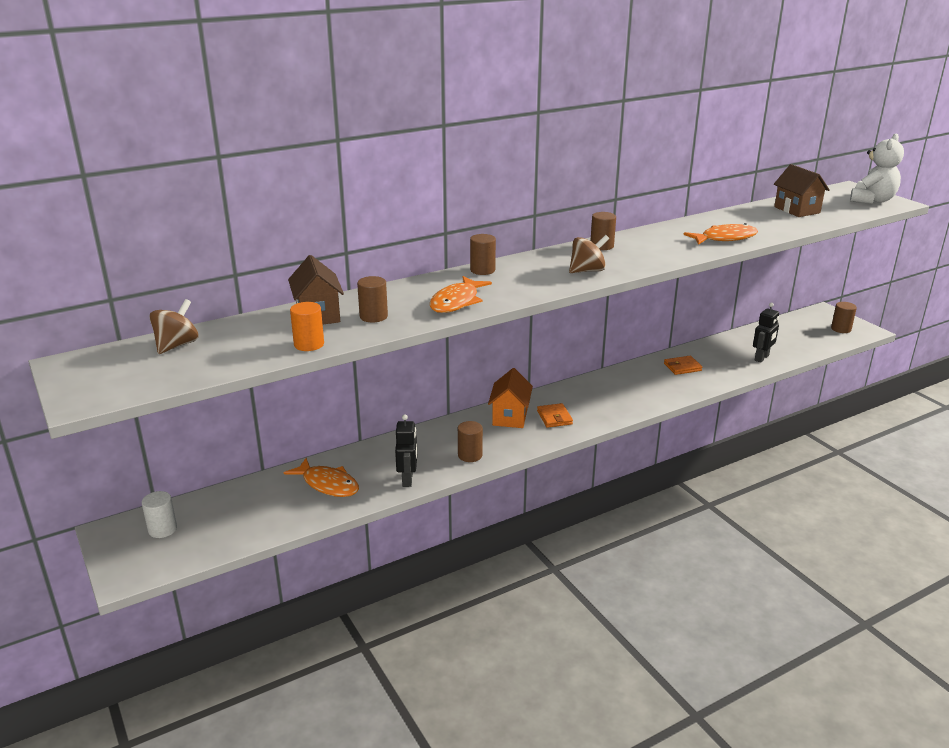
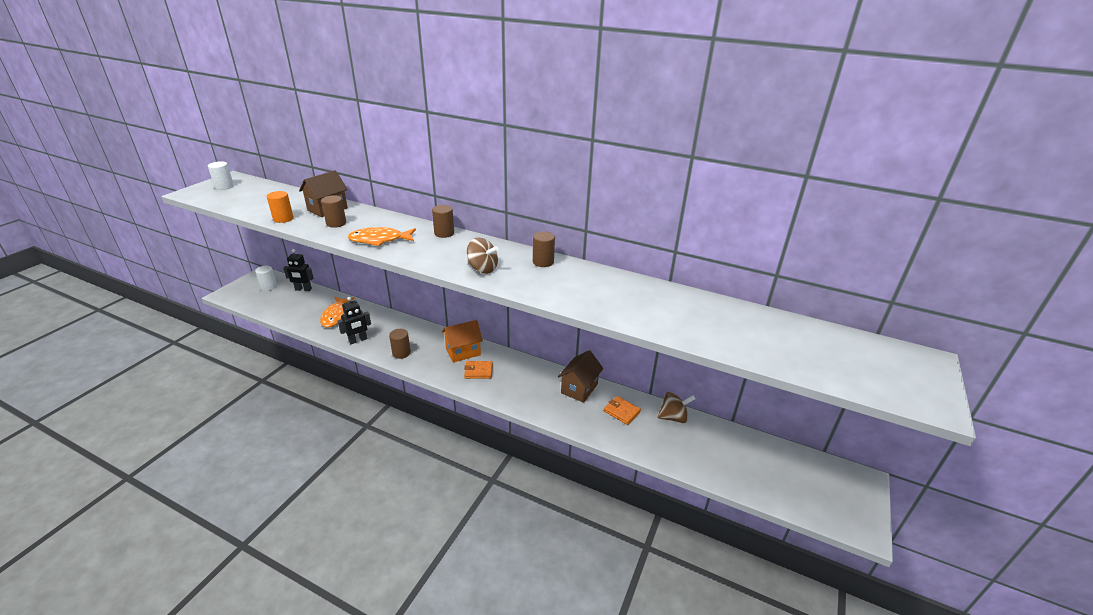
camera: 55 degrees right, 5 degrees up
(102, 372) = (224, 186): none -> white cylinder
(177, 345) = (264, 191): brown spinning top -> brown spinning top (673, 417)
(554, 417) = (478, 371): orange wallet -> orange wallet turned 45 degrees clockwise
(725, 238) = (636, 312): orange fish -> none
(762, 358) = (695, 458): black robot -> black robot (303, 289)
(797, 210) = (783, 337): brown house -> brown house (579, 388)
(841, 329) = (837, 504): brown cylinder -> none
(872, 200) = (907, 384): white teddy bear -> none

